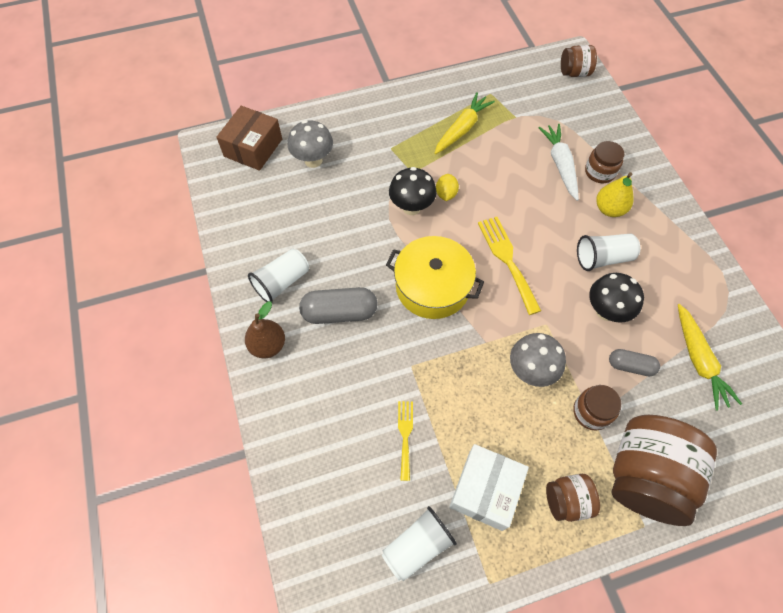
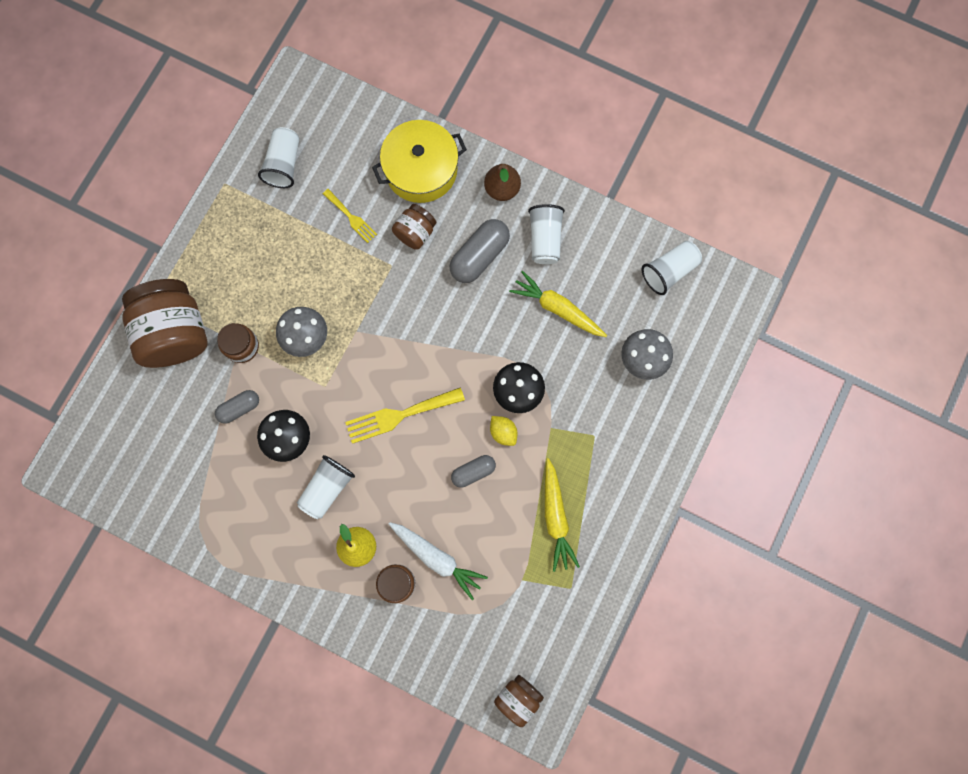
camera: 135 degrees right, 15 degrees up
(232, 192) = (669, 271): none -> white cup
(253, 148) = (703, 325): brown box -> none
(432, 286) = (434, 339): yellow pot -> yellow pot (421, 170)
(485, 490) = (270, 231): white box -> none
(489, 189) = (473, 472): none -> grey capsule
(507, 260) = (399, 415): yellow fork -> yellow fork turned 135 degrees clockwise
(567, 500) = (214, 271): brown jar -> brown jar (415, 233)
(698, 360) = (193, 459): yellow carrot -> yellow carrot (557, 308)

